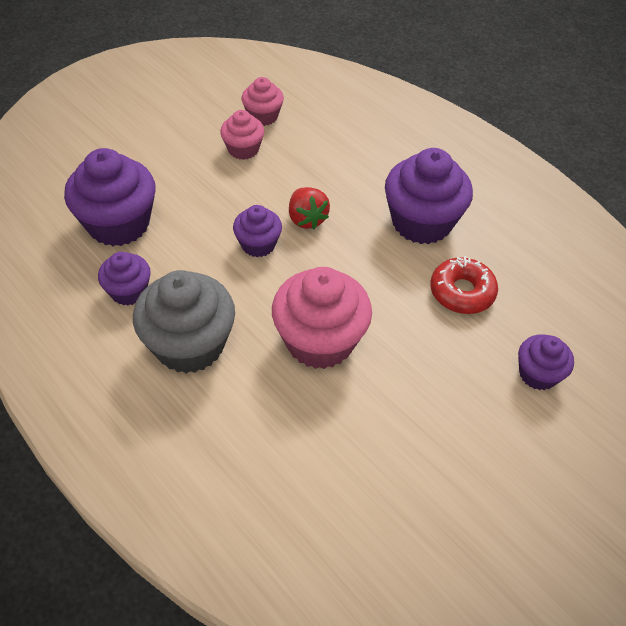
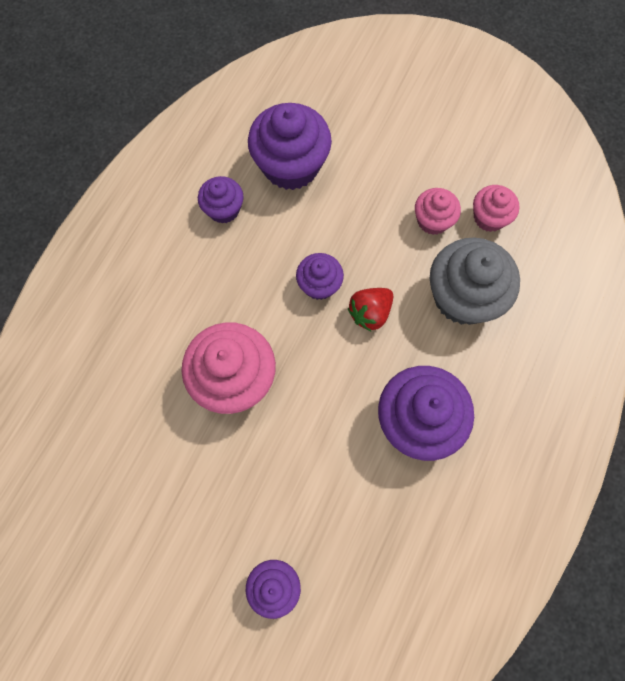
camera: 70 degrees right, 20 degrees up
(189, 345) = (190, 279): grey cupcake -> grey cupcake (463, 297)
(462, 292) = (343, 487): red donut -> none

